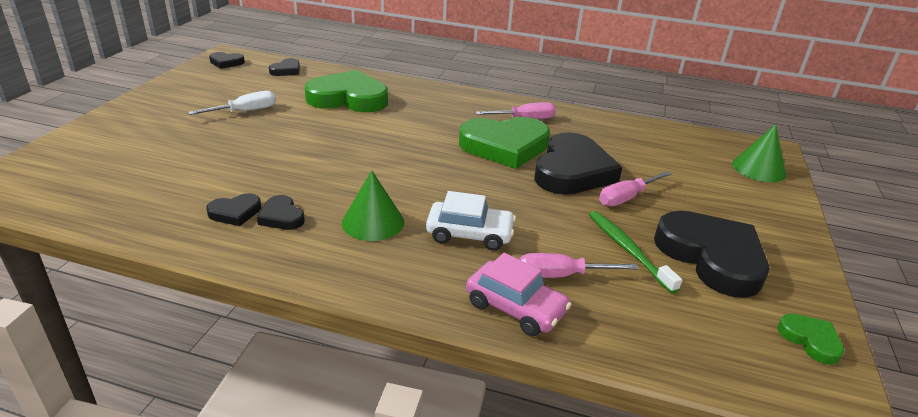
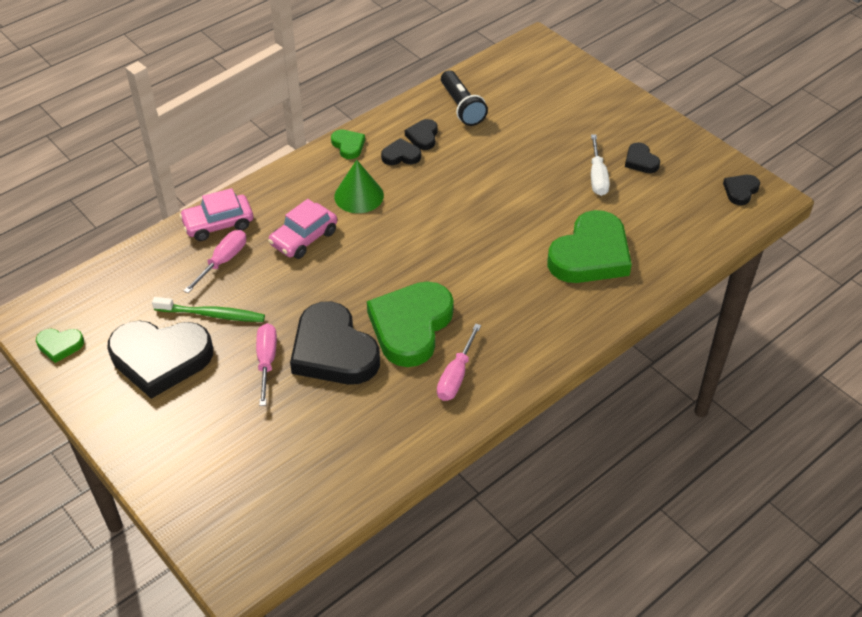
camera: 125 degrees right, 15 degrees up
(159, 203) = (462, 107): none -> black flashlight
(286, 70) = (695, 230): black heart -> black heart (640, 161)
(287, 261) = (348, 145): none -> green heart
(469, 234) = (304, 238): white car -> pink car
(758, 169) = (217, 516): green cone -> none

